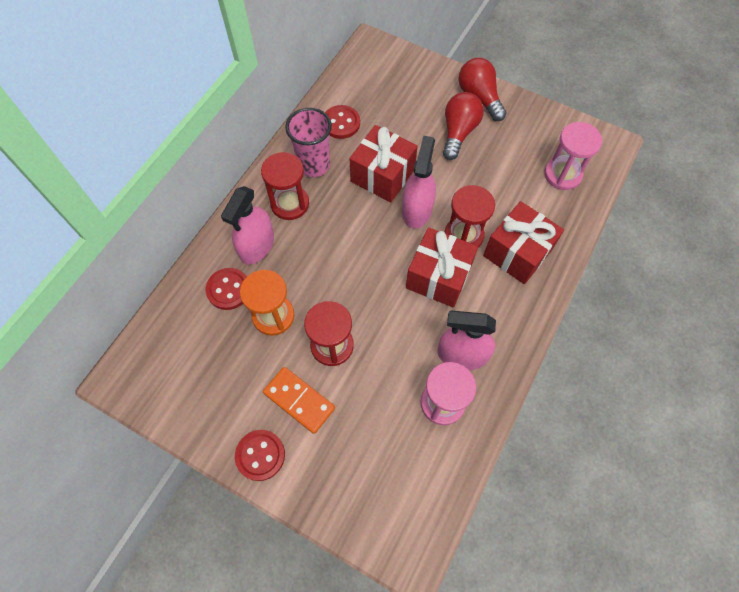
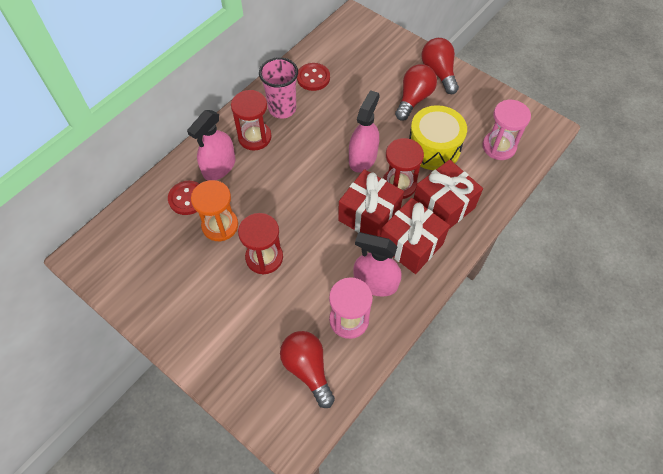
camera: 10 degrees right, 5 degrees down
(260, 455) = (183, 336): red button -> none
(299, 400) = (226, 297): orange domino -> none
(382, 175) = (339, 125): red gift -> red gift (411, 245)
(409, 468) = (308, 369): none -> red light bulb
(492, 187) = (433, 148): none -> yellow drum

